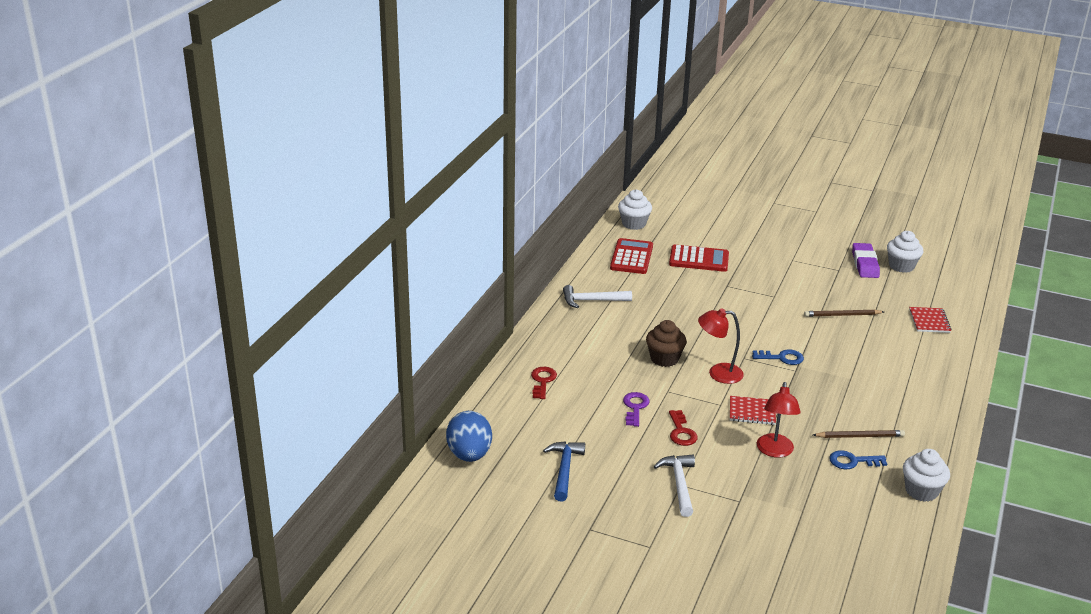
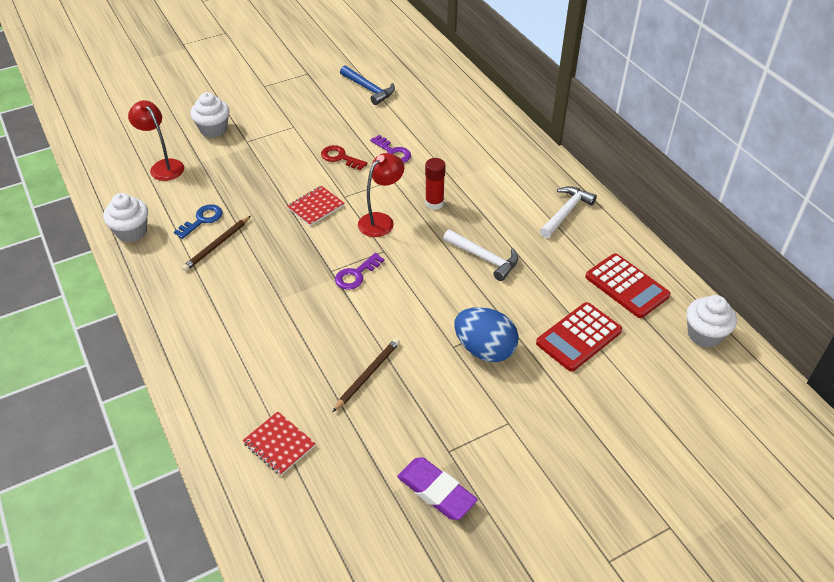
camera: 130 degrees right, 15 degrees up
(469, 455) = (429, 62): blue egg -> blue egg (484, 349)
(542, 381) = (474, 127): red key -> none
(664, 359) = (434, 203): brown cupcake -> red glue stick
(679, 484) = (294, 126): white hammer -> white hammer (484, 258)
(774, 451) = (264, 188): red lamp -> red lamp (163, 166)
(782, 358) = (356, 275): blue key -> purple key
(901, 266) = (397, 530): white cupcake -> white cupcake (213, 129)

